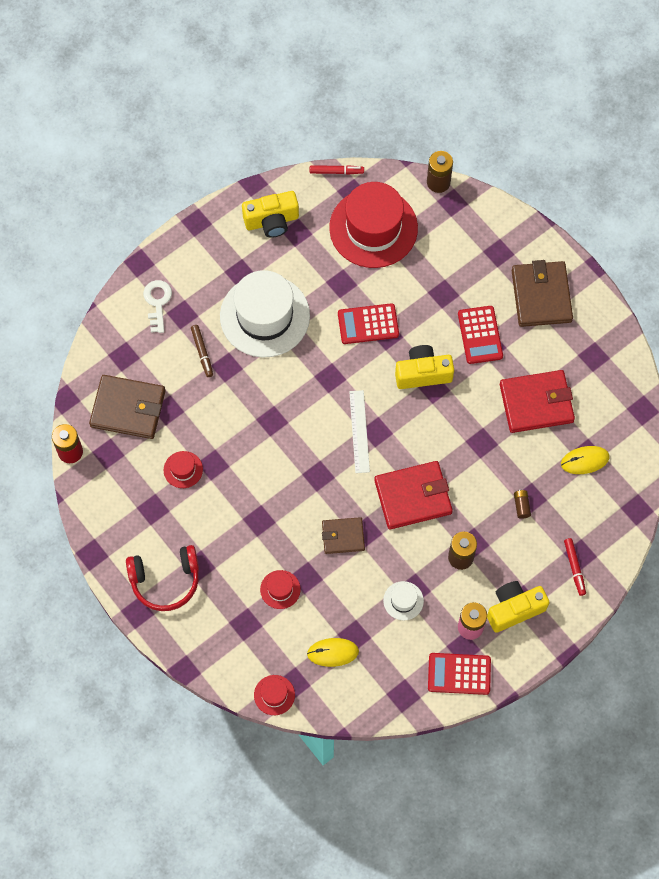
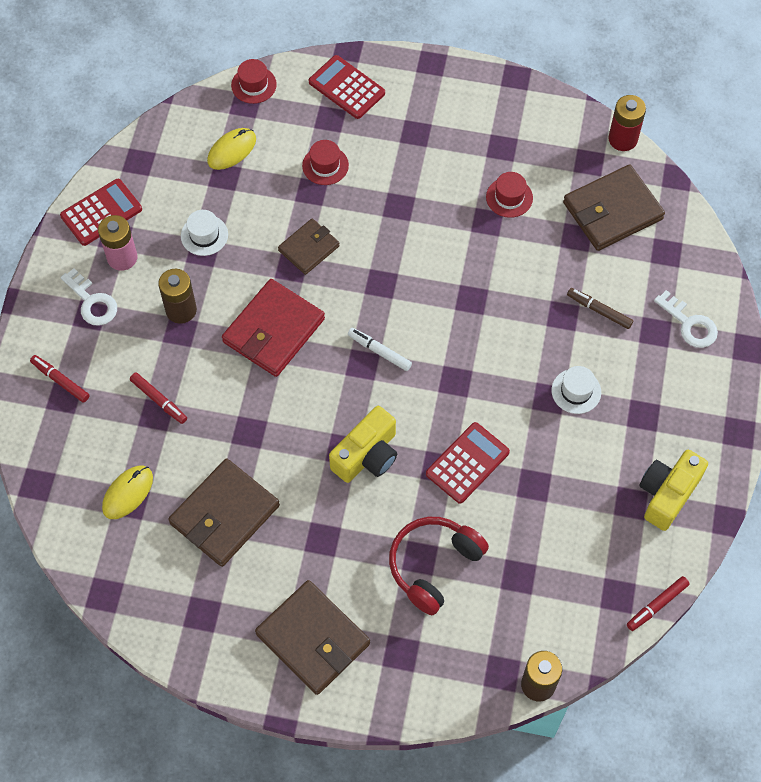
camera: 140 degrees right, 5 degrees down
(165, 581) = (432, 101): red headphones -> red headphones (433, 565)
(265, 316) = (576, 391): white hat -> white hat, size x0.42
(359, 431) = (379, 351): white ruler -> white marker
(373, 228) = (558, 572): red hat -> none
(480, 335) = (343, 542): red calculator -> red calculator (346, 87)
(514, 609) = (92, 302): yellow camera -> white key
(521, 506) = (159, 400): brown battery -> red marker
(536, 403) = (225, 515): red wallet -> brown wallet

